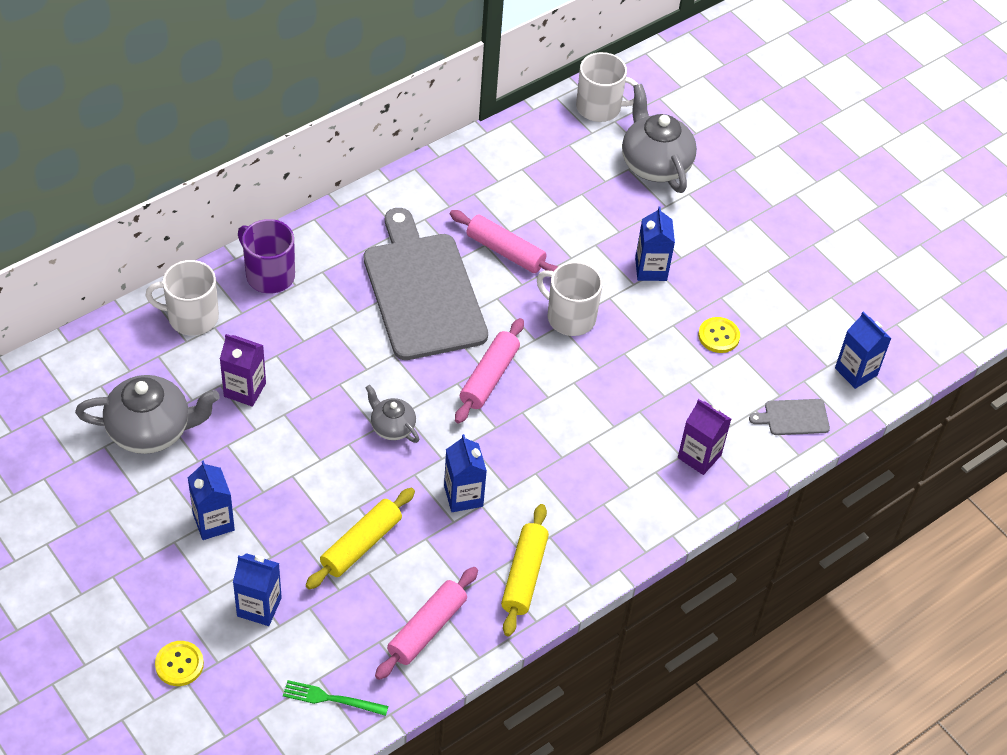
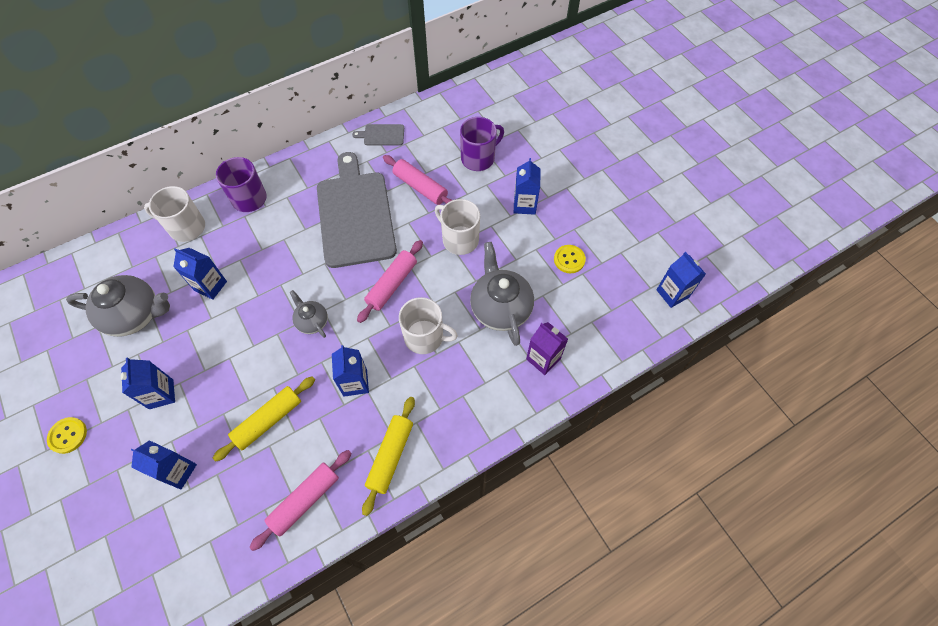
camera: 10 degrees right, 10 degrees up
(179, 664) = (103, 520): yellow button -> yellow button (68, 435)
(245, 390) = (210, 286): purple carton -> blue carton
(331, 699) = (215, 561): green fork -> none
(579, 210) = (478, 158): none -> purple mug
(600, 107) = (503, 85): white mug -> white mug (425, 337)
(655, 164) = (537, 127): grey teapot -> grey teapot (500, 308)
(793, 417) = (620, 329): grey cutting board -> grey cutting board (382, 135)

